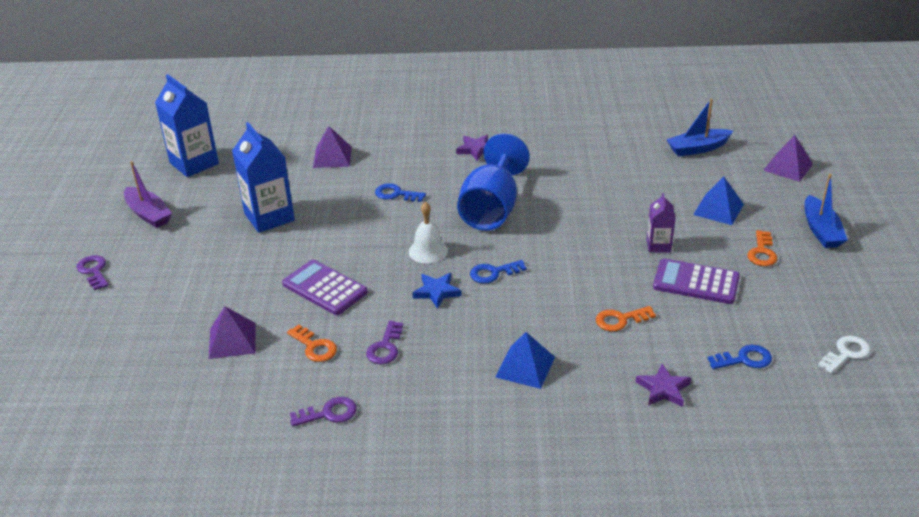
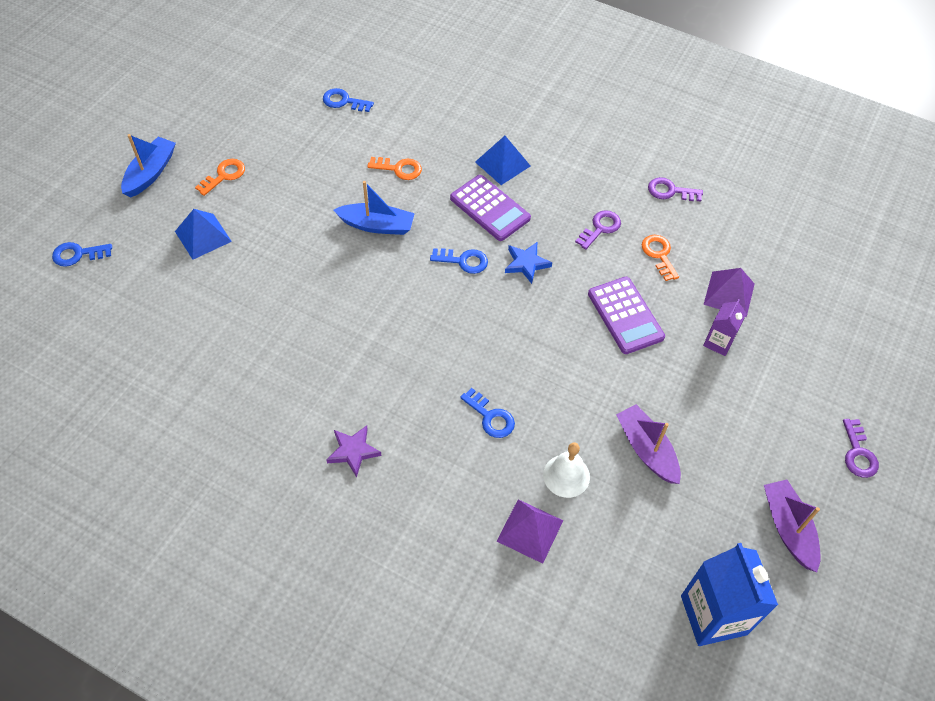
camera: 155 degrees left, 20 degrees up
(269, 217) = (646, 449): blue carton -> purple boat
(428, 251) = (505, 316): white bell -> white bell (566, 475)
(491, 209) = (408, 342): blue goblet -> none
(658, 246) = (298, 222): purple carton -> purple carton (718, 342)
(663, 389) = (420, 106): purple star -> none
(696, 282) = (308, 173): purple calculator -> purple calculator (490, 208)
(697, 148) = (126, 324): blue boat -> blue boat (377, 225)
(788, 167) = (78, 254): purple pyramid -> blue key
(846, 353) = (272, 75): white key -> none

